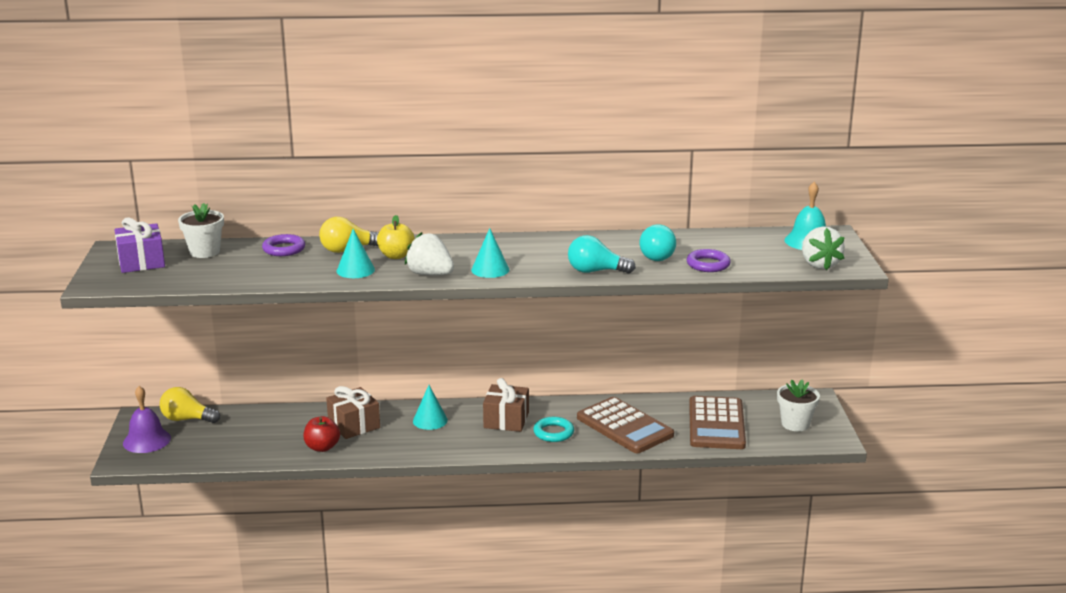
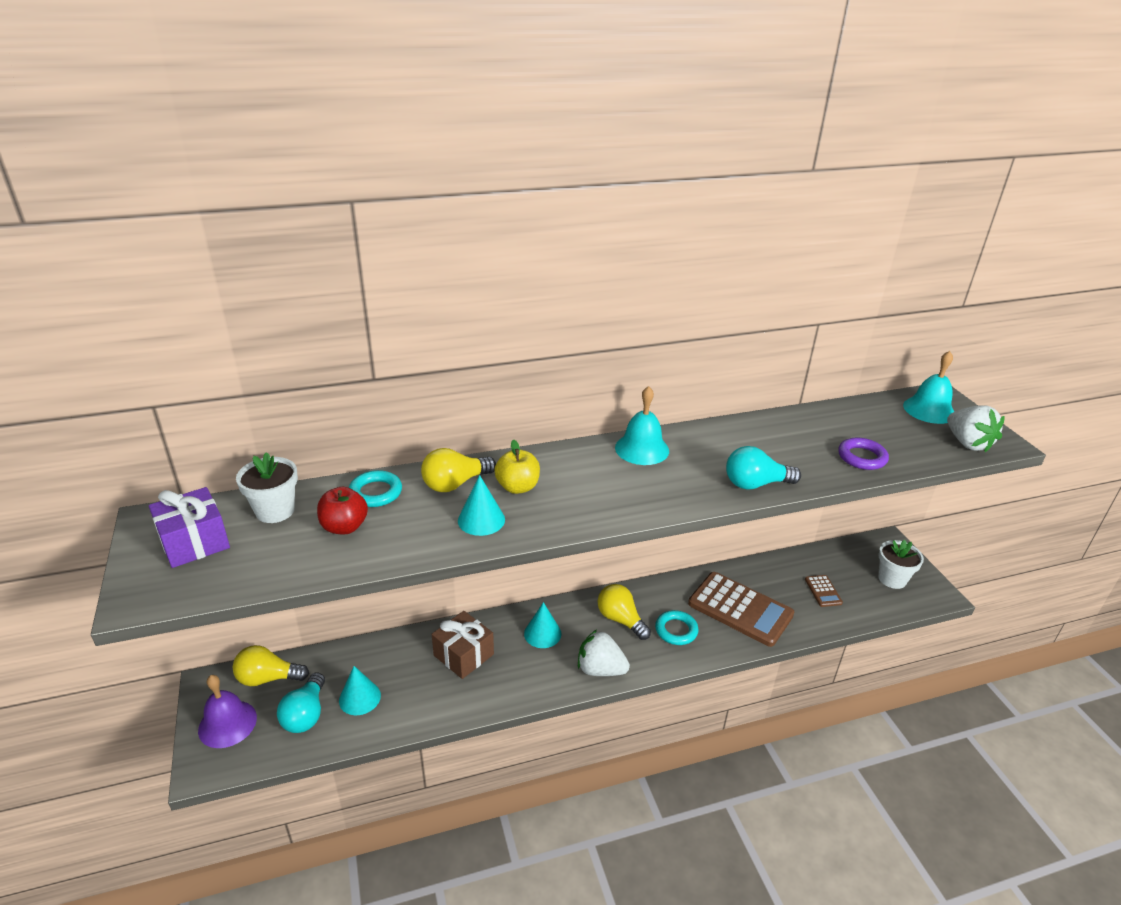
camera: 15 degrees left, 10 degrees up
(284, 249) = (375, 492): purple ring -> turquoise ring
(322, 447) = (441, 698): red apple -> red apple (344, 527)
(430, 274) = (574, 515): white strawberry -> white strawberry (600, 669)
(490, 269) = (638, 497): turquoise cone -> turquoise cone (359, 698)
(506, 420) = (620, 619): brown gift -> yellow light bulb
(516, 243) = (642, 449): none -> turquoise bell
(659, 256) = (803, 450): turquoise light bulb -> turquoise light bulb (306, 714)
(716, 424) = (823, 591): brown calculator -> brown calculator, size x0.44

